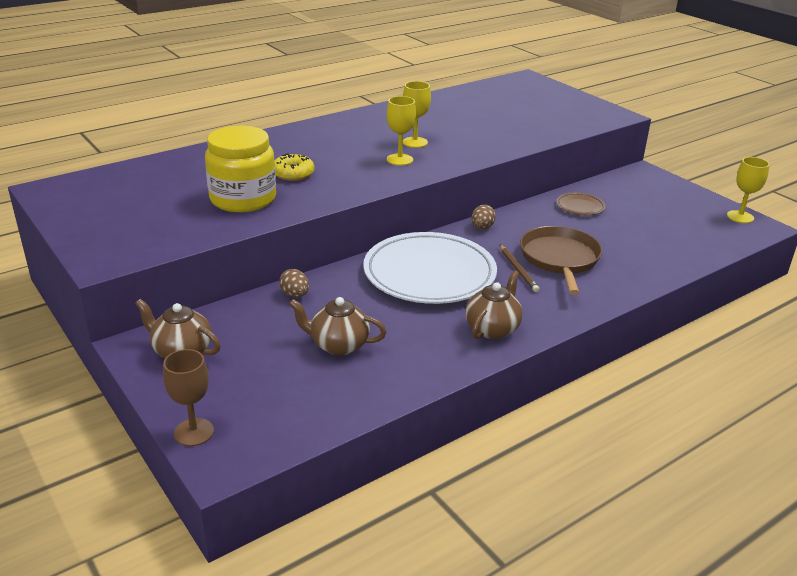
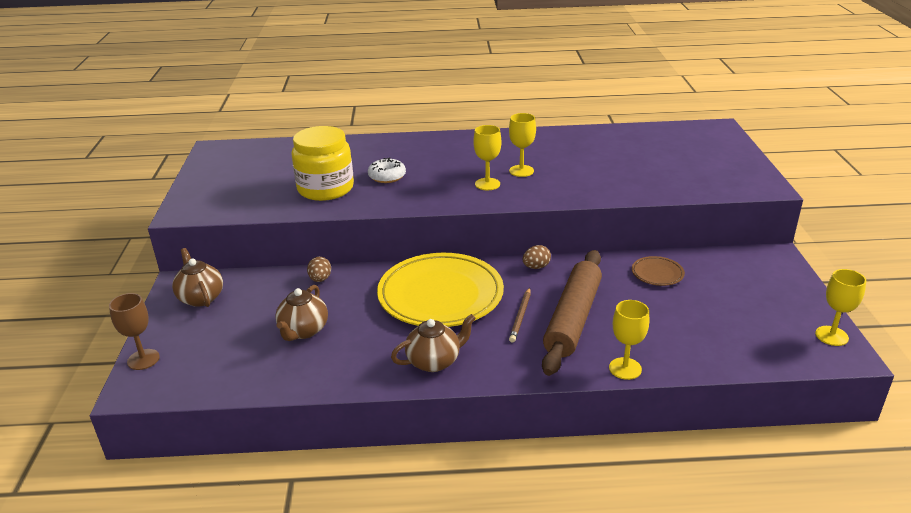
camera: 35 degrees right, 0 degrees up
(293, 174) = (387, 176): yellow donut -> white donut
(338, 345) = (303, 331): brown teapot -> brown teapot turned 120 degrees counterclockwise
(429, 274) = (440, 295): white plate -> yellow plate
(560, 259) = (572, 319): brown pan -> brown rolling pin
(641, 283) = (625, 368): none -> yellow goblet

